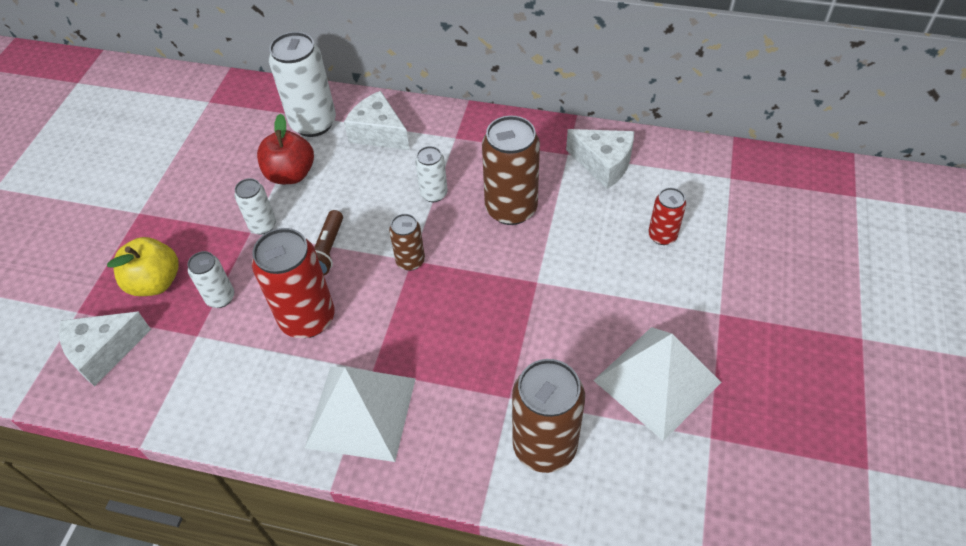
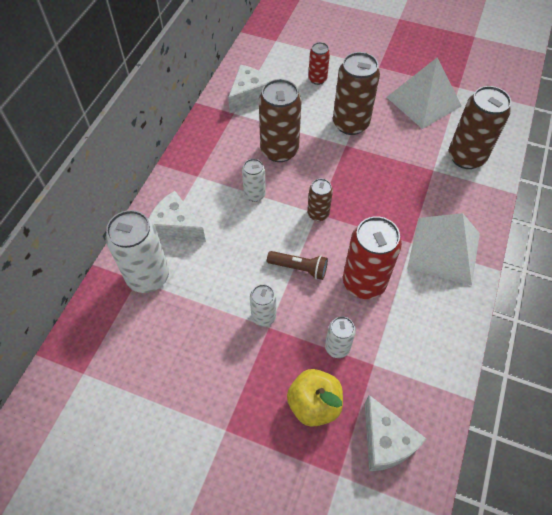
camera: 85 degrees left, 5 degrees up
(291, 174) = (208, 295): red apple -> none
(378, 133) = (176, 227): white cheese -> white cheese turned 75 degrees clockwise
(580, 284) = (350, 124): none -> brown can

